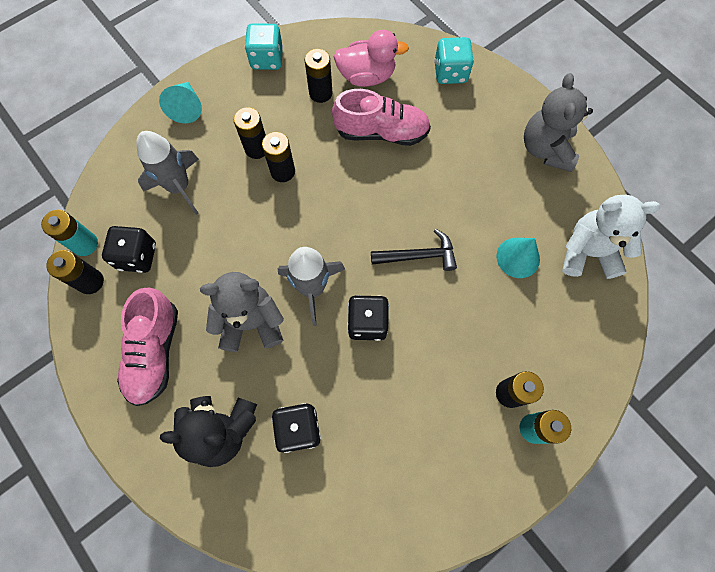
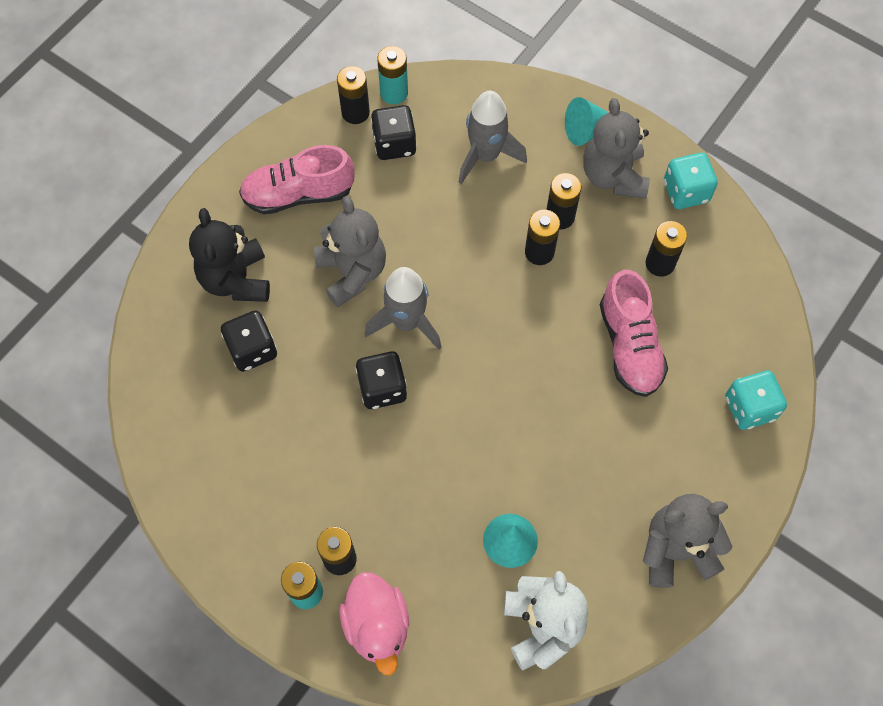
camera: 75 degrees right, 5 degrees down
(235, 102) = (613, 176): none -> grey teddy bear
(366, 76) = (704, 309): pink duck -> pink duck (377, 625)
(418, 256) = (478, 424): black hammer -> none

